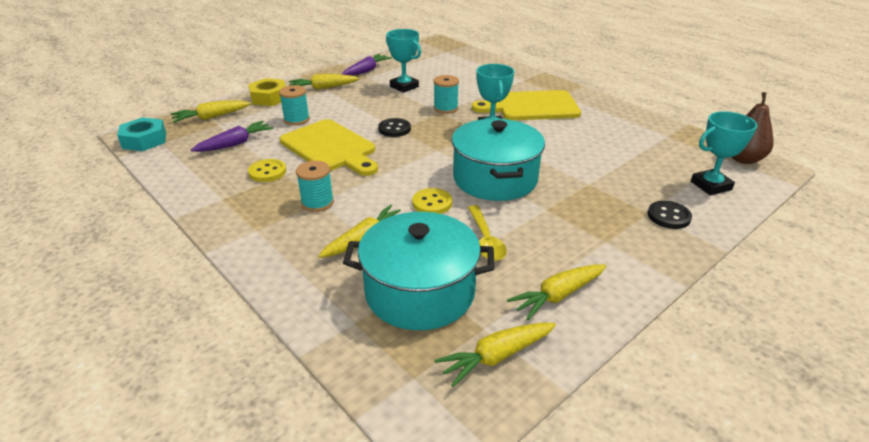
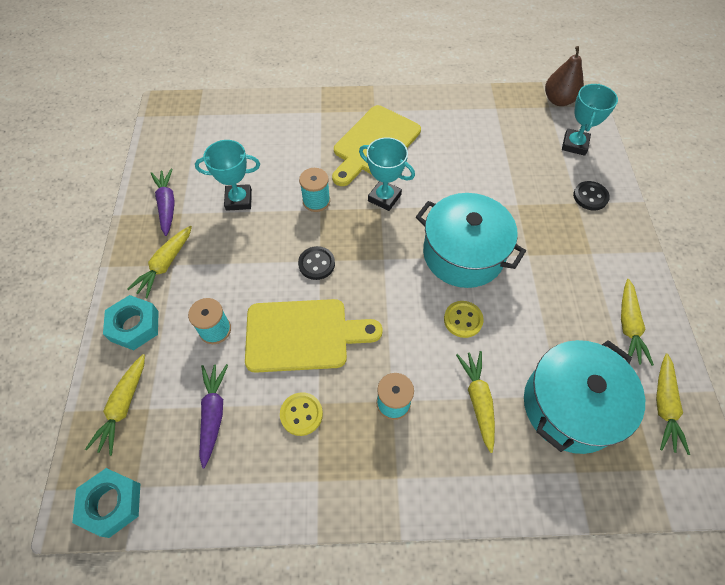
camera: 50 degrees left, 25 degrees up
(269, 98) = (134, 326): yellow nut -> turquoise nut
(486, 240) = (538, 320): yellow spoon -> none

